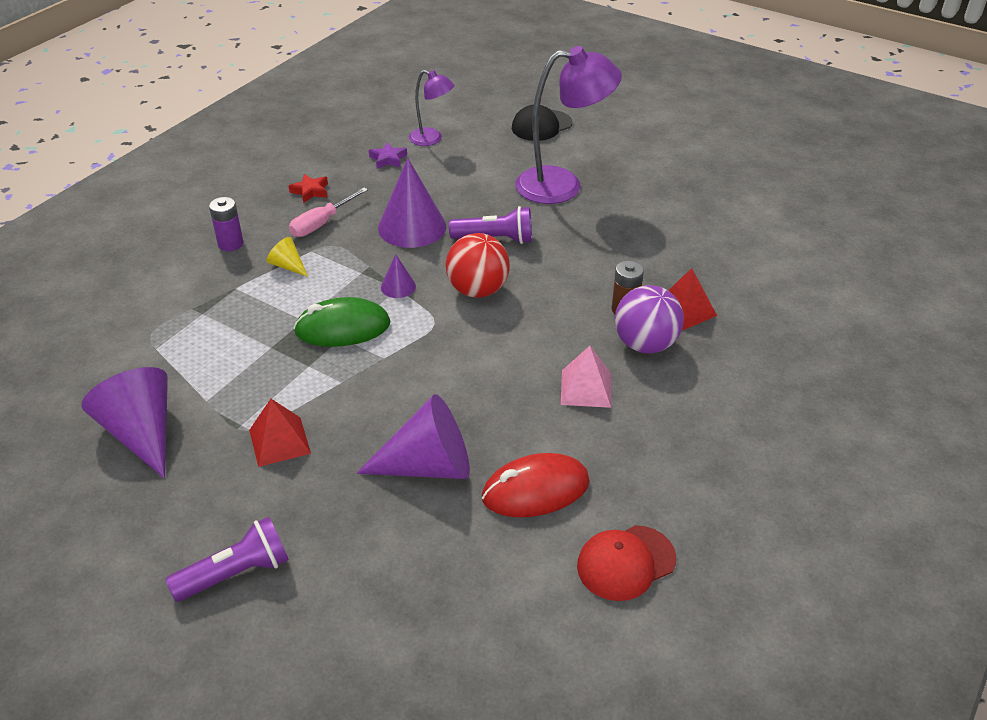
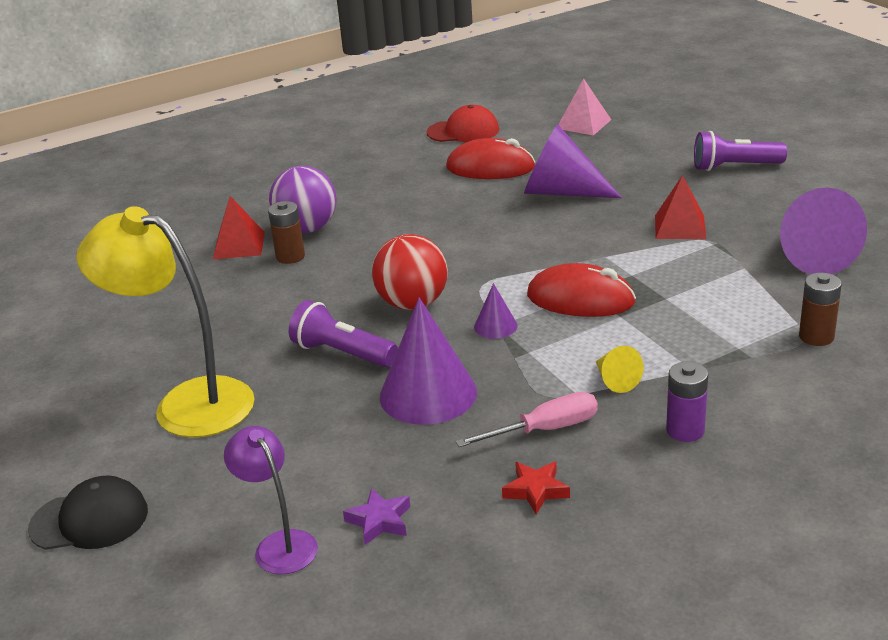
camera: 150 degrees left, 10 degrees down
(140, 338) = (816, 337): none -> brown battery
(343, 328) = (580, 299): green mouse -> red mouse
(562, 185) = (187, 403): purple lamp -> yellow lamp
(586, 388) = (392, 211): pink pyramid -> pink pyramid (583, 124)

